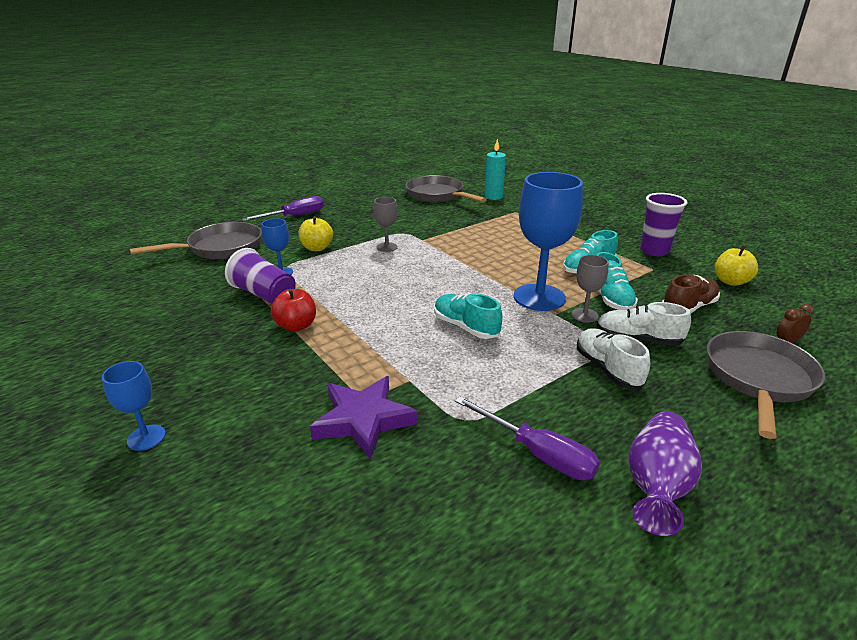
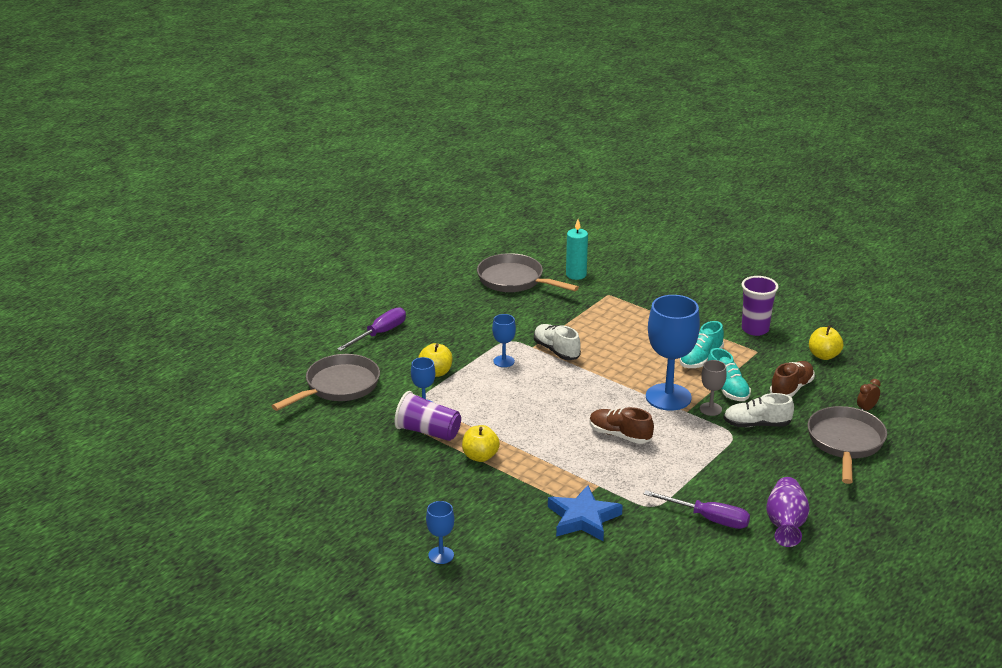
camera: 15 degrees left, 0 degrees up
(296, 326) = (480, 456): red apple -> yellow apple
(364, 420) = (583, 518): purple star -> blue star
(387, 247) = (504, 361): grey goblet -> blue goblet
(466, 327) = (620, 435): turquoise shoe -> brown shoe
(607, 369) = (739, 453): white shoe -> white shoe (556, 351)

